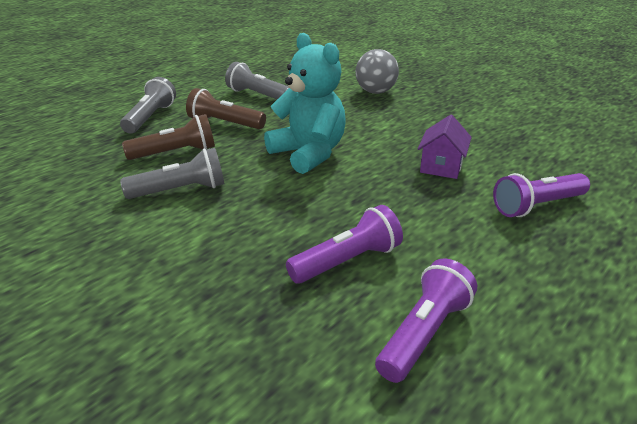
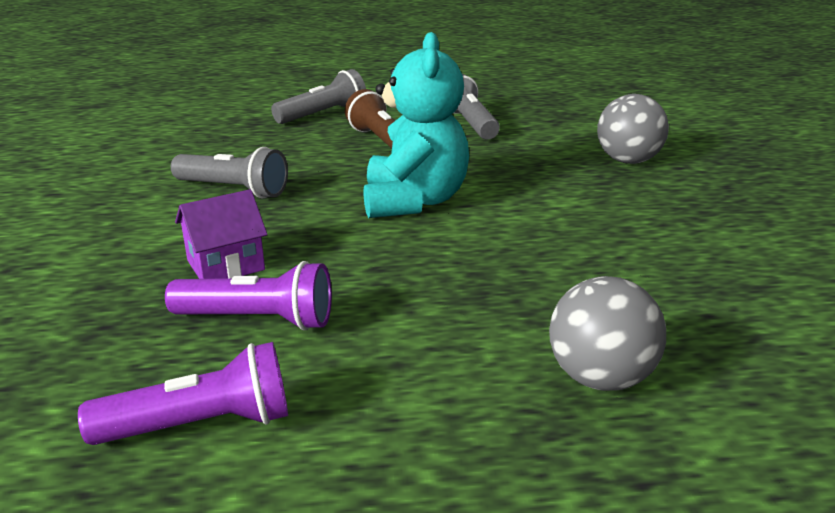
camera: 40 degrees right, 5 degrees down
(175, 153) = (288, 154): brown flashlight -> none
(441, 166) = (551, 275): purple house -> purple house (225, 265)
(537, 206) = (600, 378): purple flashlight -> grey ball

